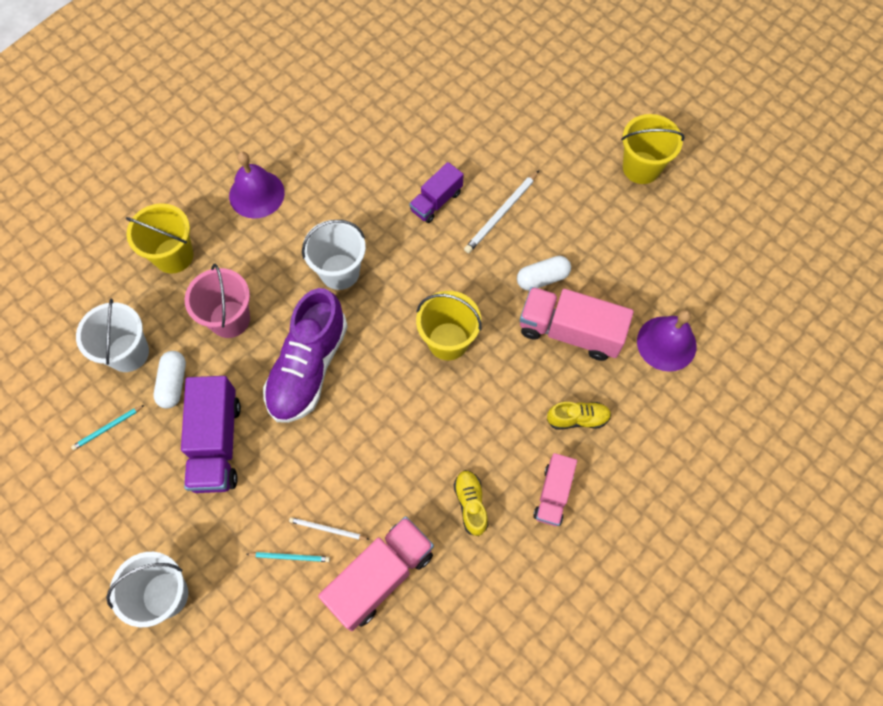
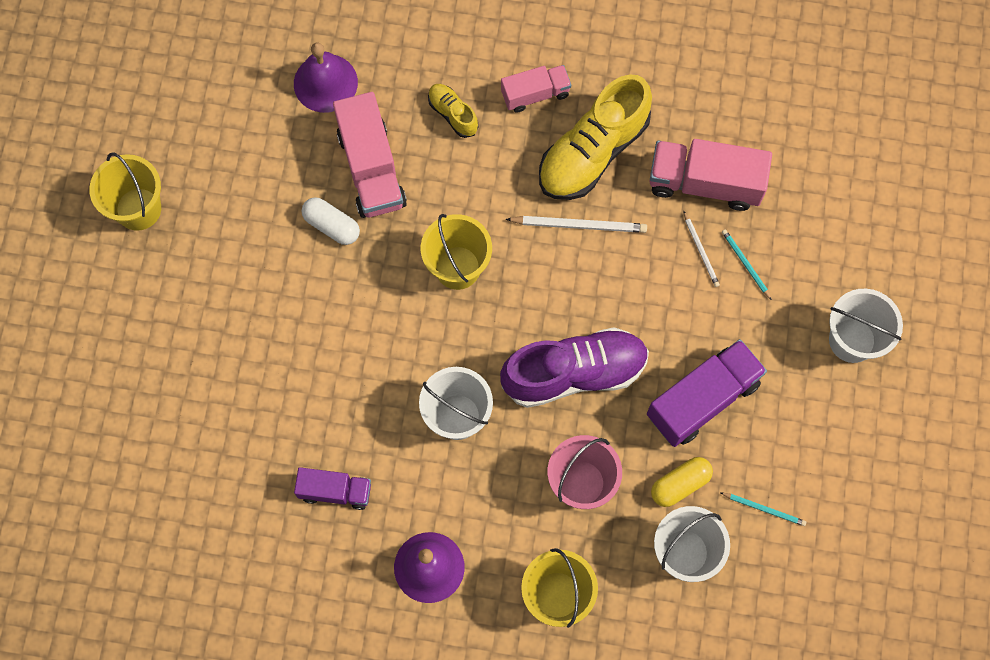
camera: 125 degrees left, 5 degrees up
(173, 383) = (680, 484): white capsule -> yellow capsule
(436, 201) = (313, 379): purple truck -> purple truck (335, 491)
(470, 504) = (593, 152): yellow shoe -> yellow shoe, size x2.11
(501, 214) = (285, 307): white pencil -> white pencil (579, 225)

